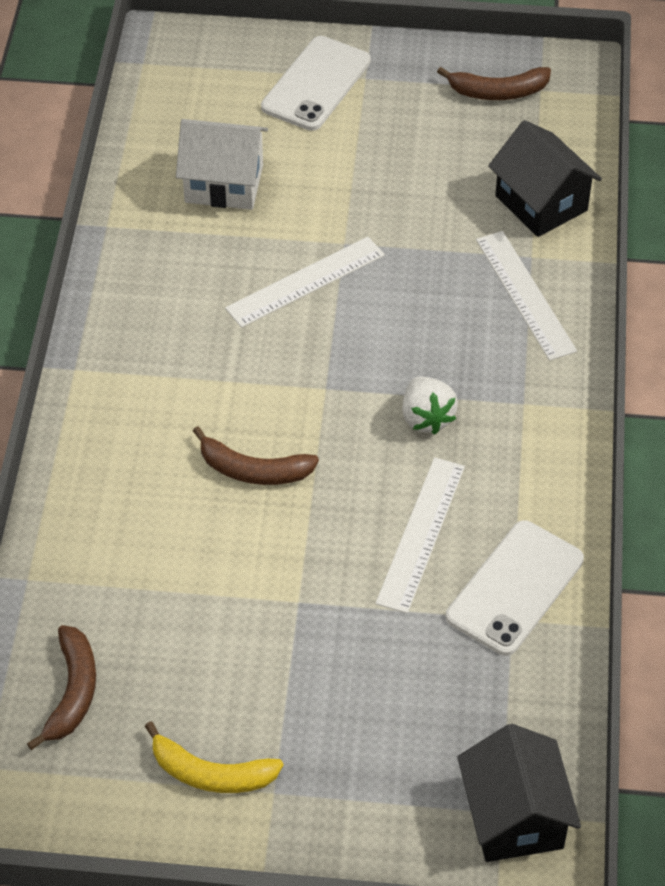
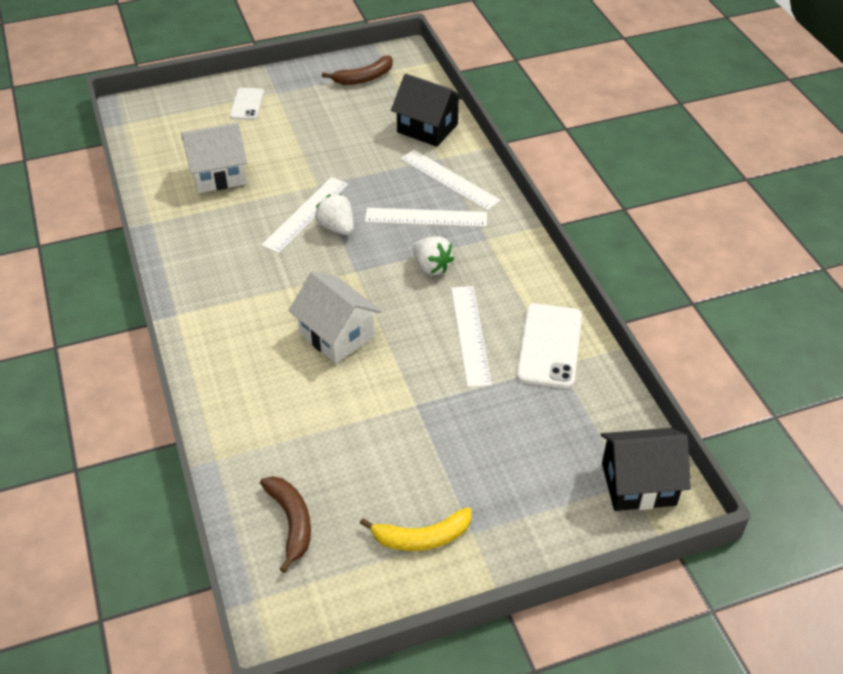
camera: 25 degrees left, 5 degrees down
(253, 470) = (337, 335): brown banana -> white house
(316, 84) = (247, 104): white phone -> white phone, size x0.60
(335, 316) = (337, 228): none -> white strawberry
(460, 342) = (426, 218): none -> white ruler
(514, 817) = (638, 484): black house -> black house turned 60 degrees counterclockwise

